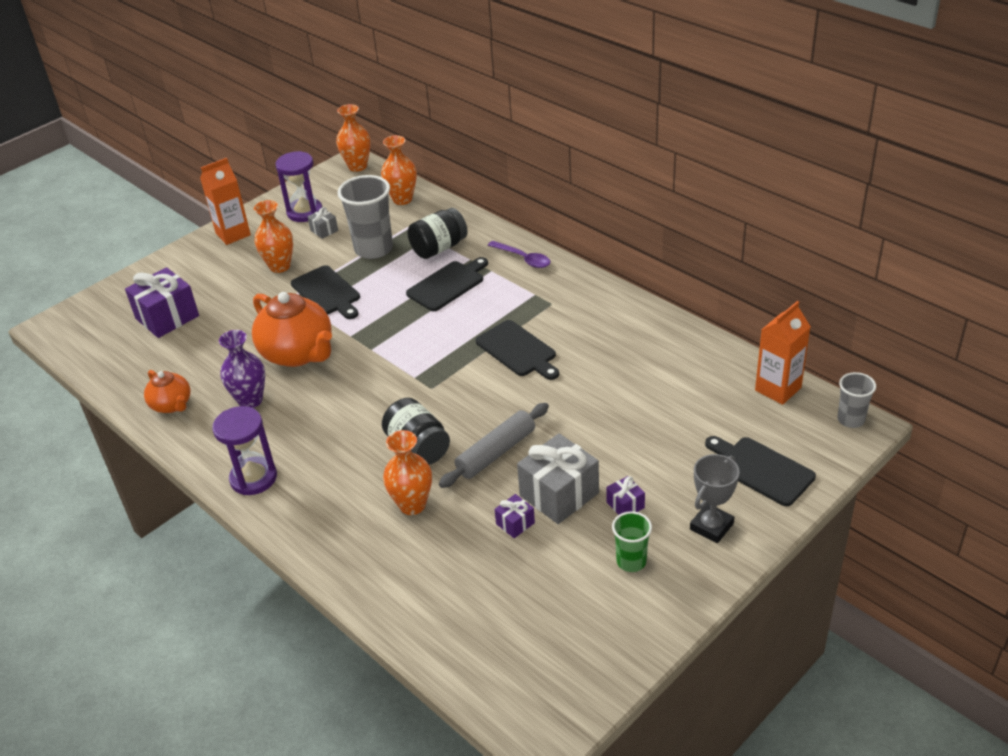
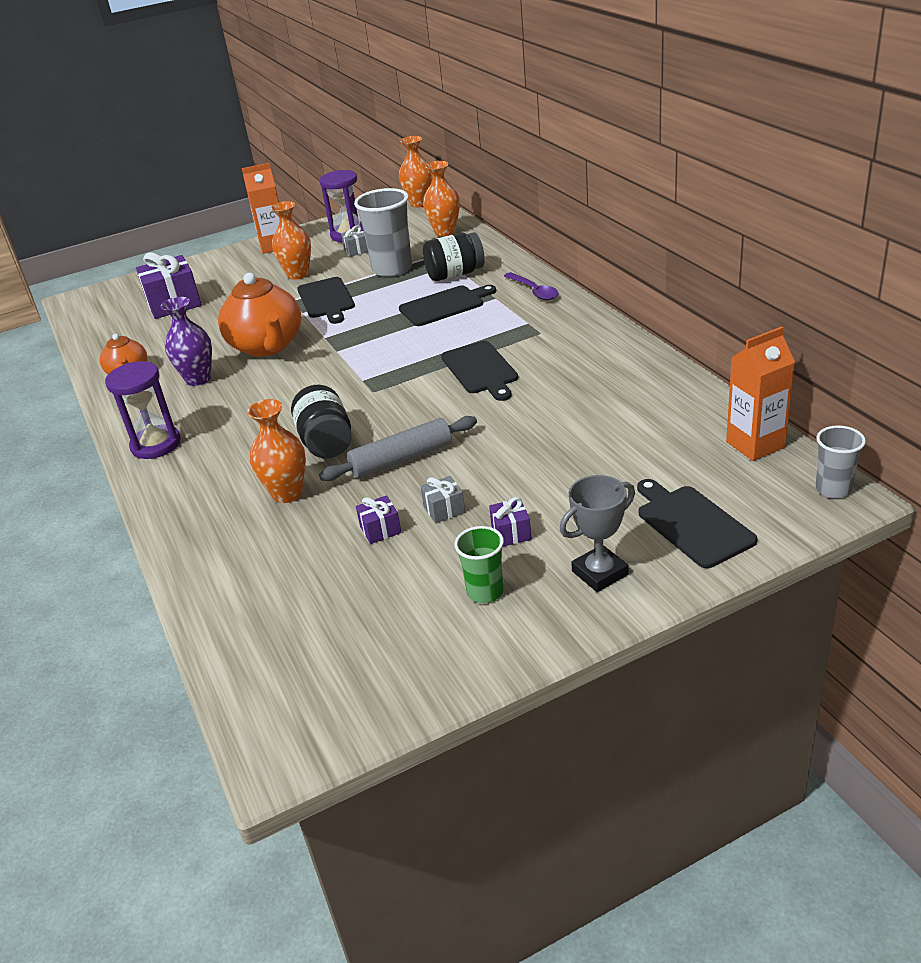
camera: 20 degrees right, 5 degrees down
(559, 494) = (444, 509): grey gift -> grey gift, size x0.48

